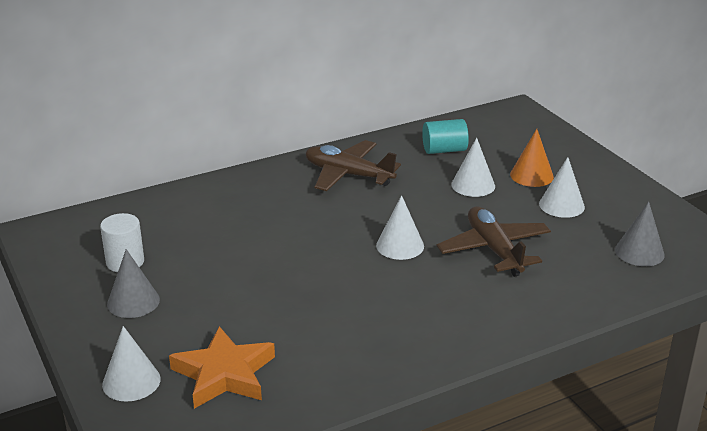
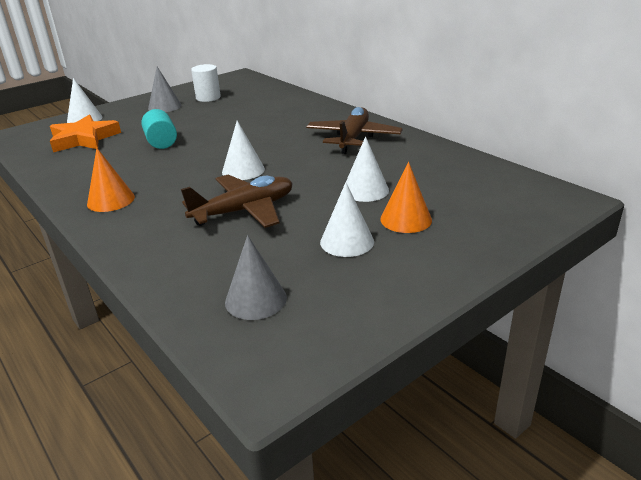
camera: 80 degrees right, 0 degrees up
(442, 335) = (111, 200): none -> orange cone
(444, 150) = (429, 170): turquoise cylinder -> turquoise cylinder (161, 142)

